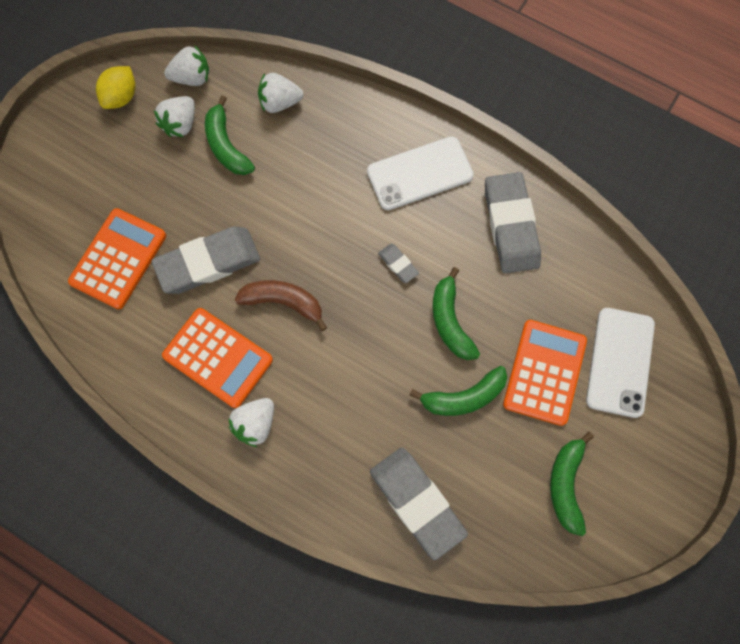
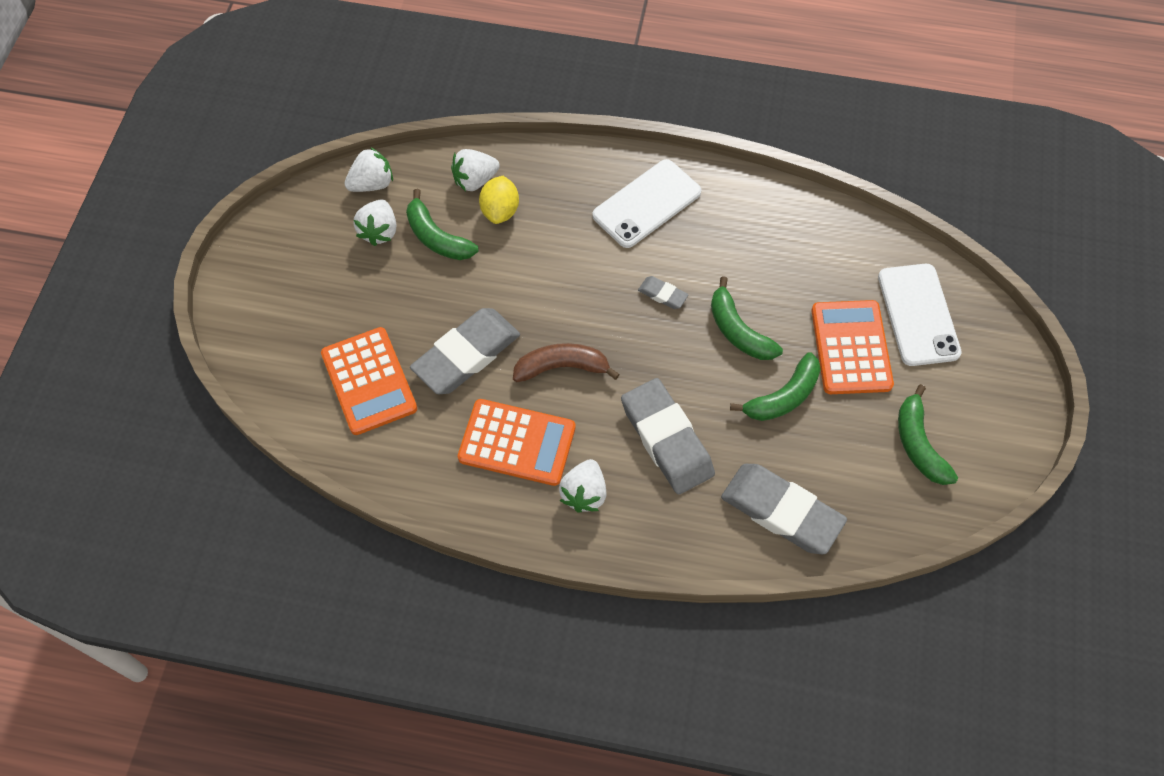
camera: 20 degrees left, 10 degrees down
(118, 259) = (369, 381): orange calculator -> orange calculator turned 150 degrees clockwise
(121, 97) = (304, 224): yellow lemon -> yellow lemon (500, 211)
(510, 226) = (757, 224): grey eraser -> grey eraser (666, 439)

